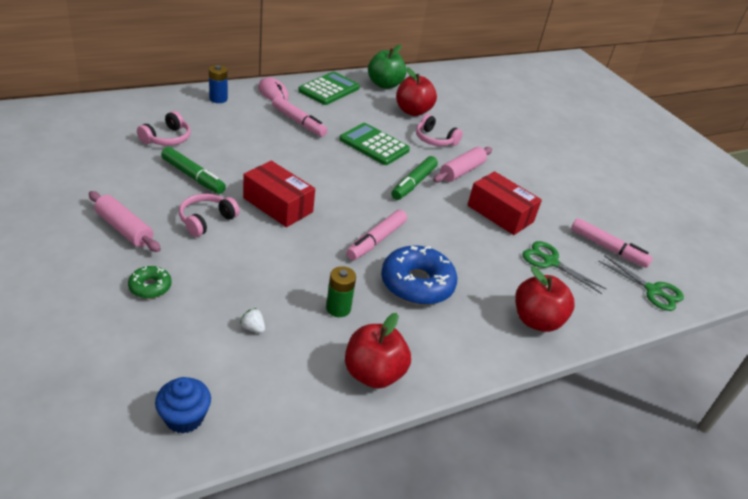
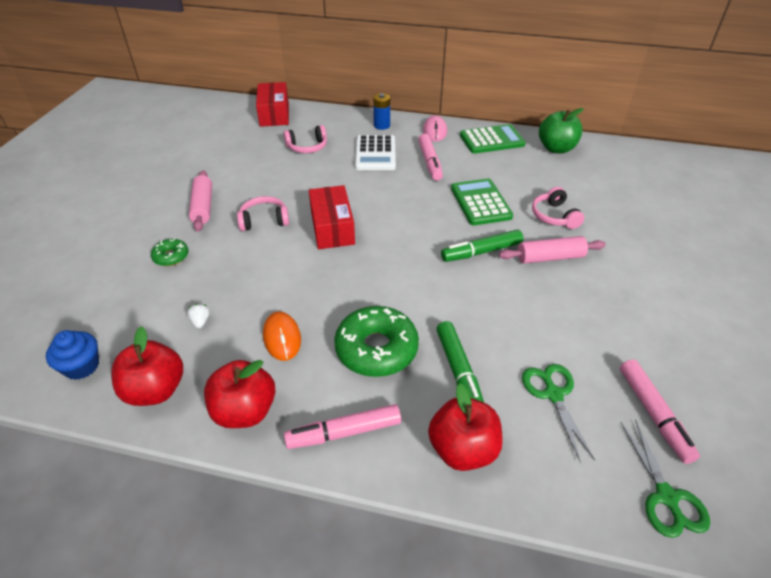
camera: 45 degrees right, 5 degrees up
(193, 176) = (293, 182): green marker -> green marker (458, 371)
(242, 127) = (375, 154): none -> white calculator
(338, 308) = (282, 337): green battery -> orange mouse
(376, 240) = (383, 292): pink marker -> pink marker (344, 432)
(413, 111) = (559, 182): red apple -> red apple (156, 390)
(417, 284) = (376, 349): blue donut -> green donut
(500, 214) = (547, 317): red box -> red box (274, 114)

